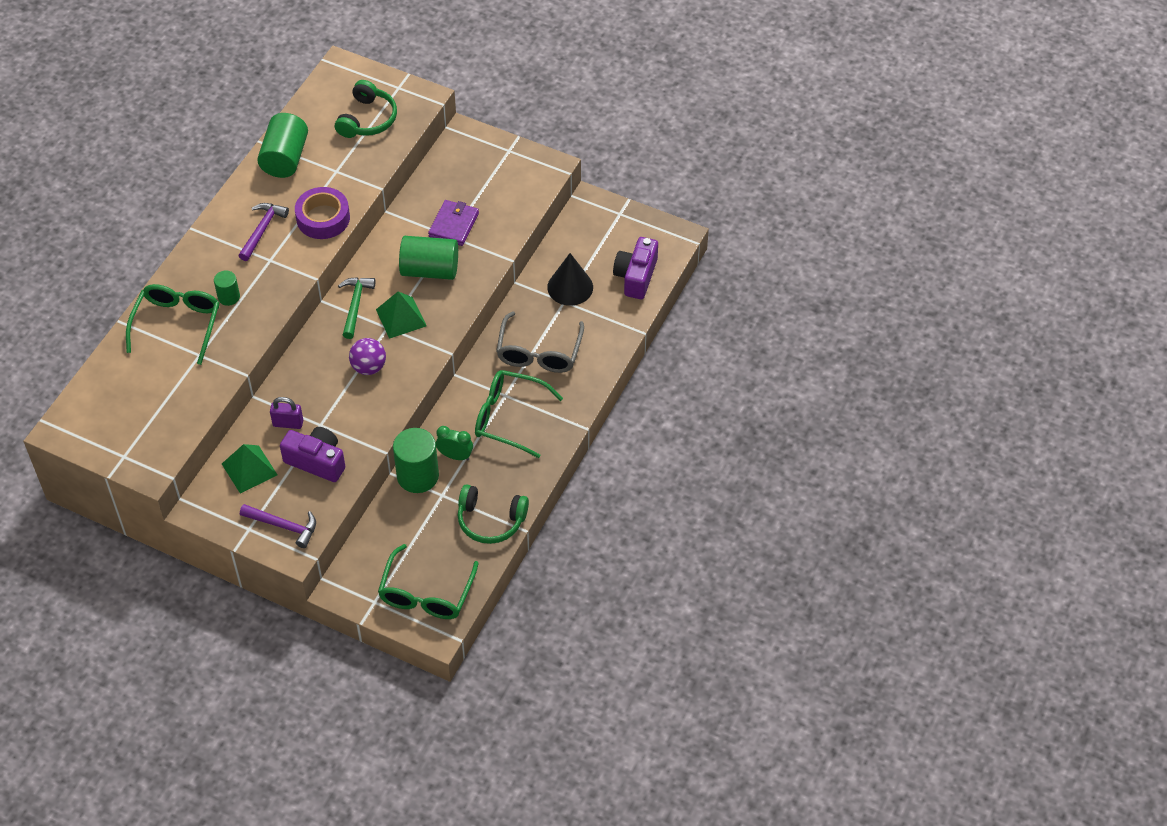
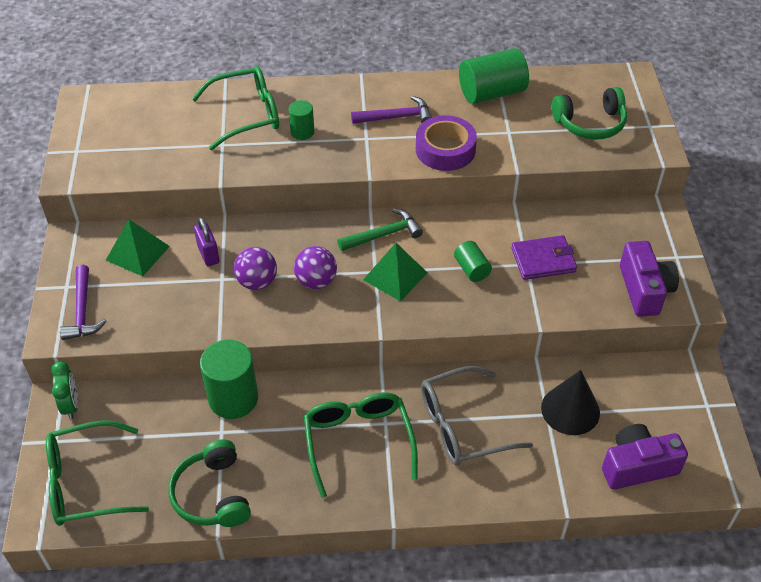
camera: 60 degrees right, 5 degrees down
(317, 461) = (175, 298): purple camera -> purple camera (644, 290)
(341, 404) = (257, 282): none -> purple ball
(430, 270) = (472, 269): green cylinder -> green cylinder, size x0.54
(455, 456) = (278, 418): green clock -> green clock (71, 405)

